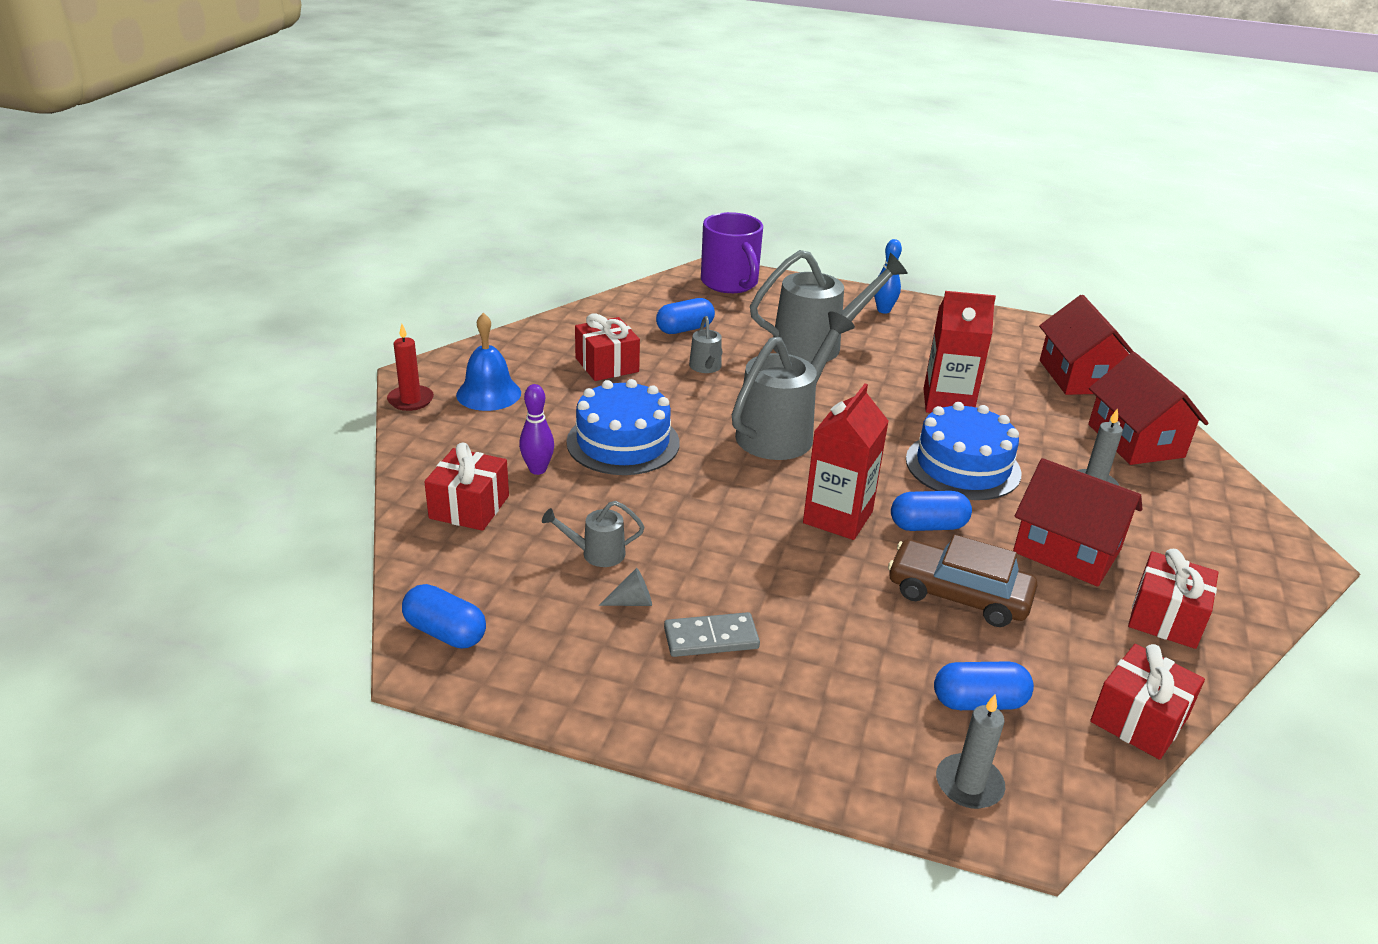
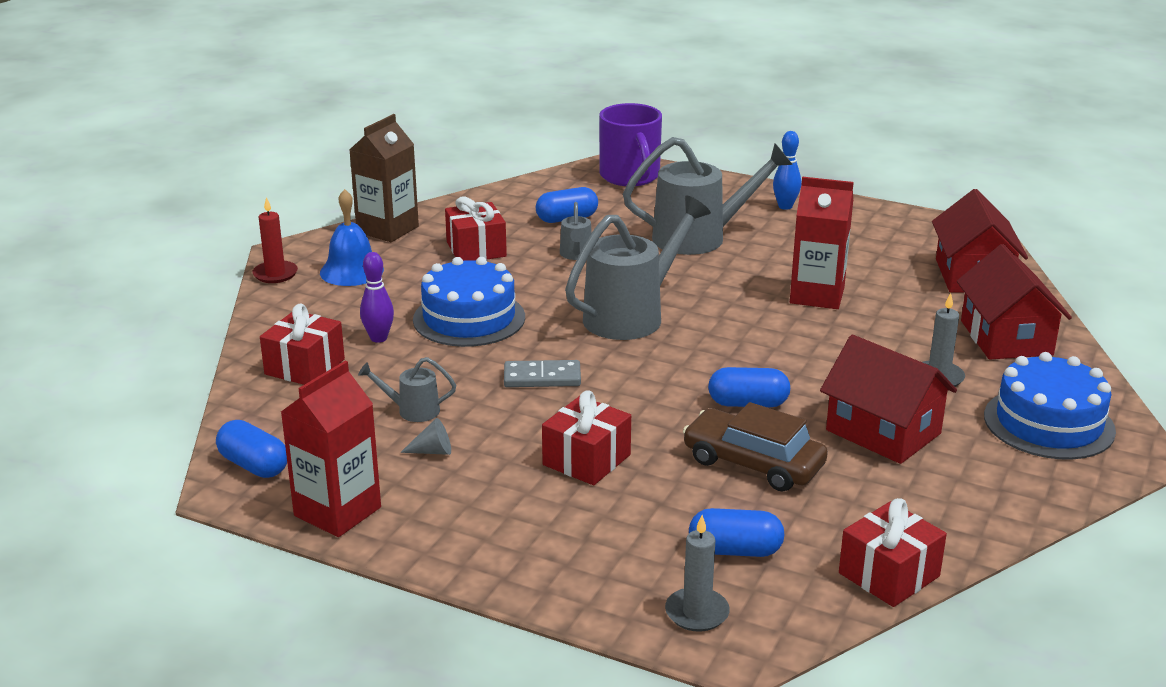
camera: 10 degrees right, 5 degrees down
(512, 346) = (387, 229): none -> brown carton
(711, 638) = (497, 484): grey domino -> grey domino (542, 377)
(838, 517) = (659, 392): red carton -> red carton (337, 511)
(963, 466) = (807, 353): blue cake -> blue cake (1049, 423)
(1165, 618) = (959, 494): red gift -> red gift (586, 460)

